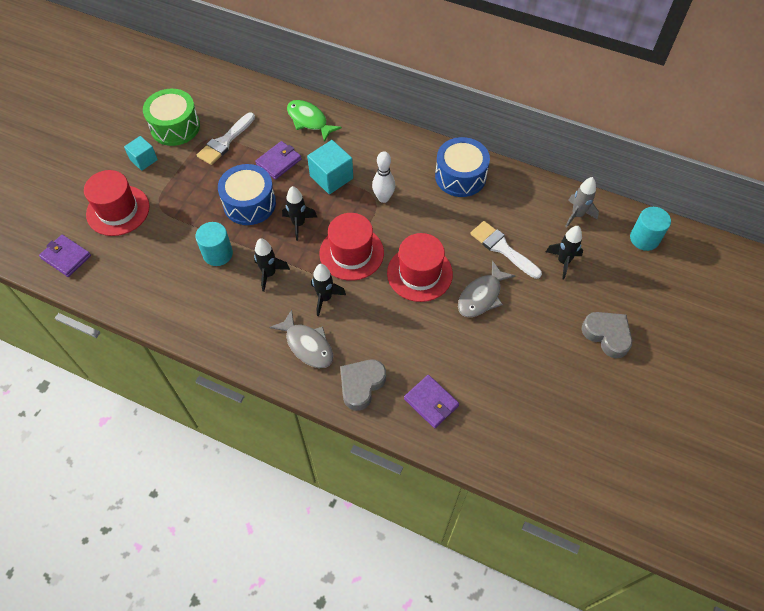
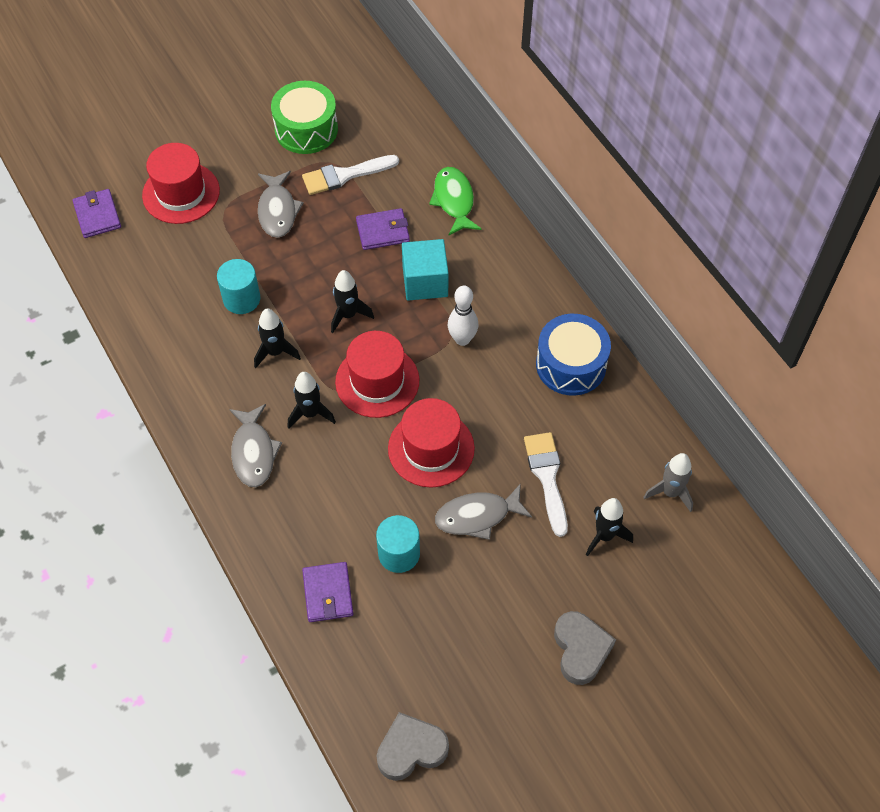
camera: 35 degrees right, 0 degrees up
(144, 160) = (247, 150): turquoise cube -> none
(197, 186) = (277, 210): none -> grey fish
(249, 203) = (315, 262): blue drum -> none
(361, 385) = (273, 529): grey heart -> grey heart (411, 749)
(644, 238) = (728, 570): turquoise cylinder -> turquoise cylinder (399, 553)

